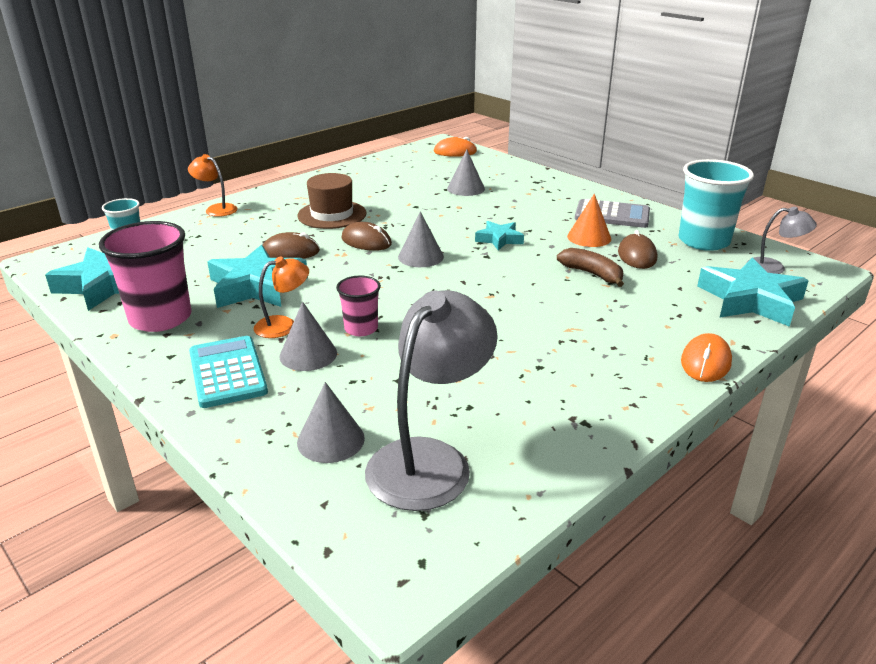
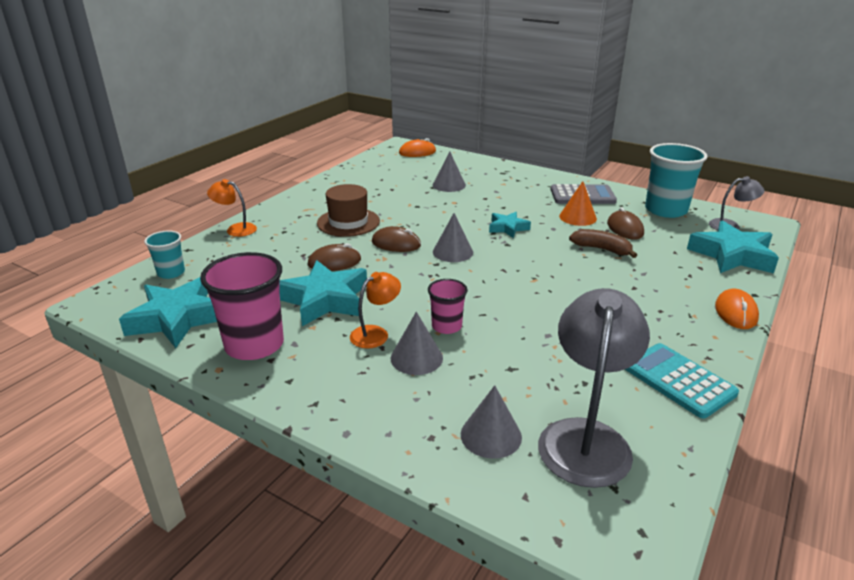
camera: 15 degrees left, 0 degrees up
(227, 372) = (354, 388): turquoise calculator -> turquoise calculator (678, 380)

